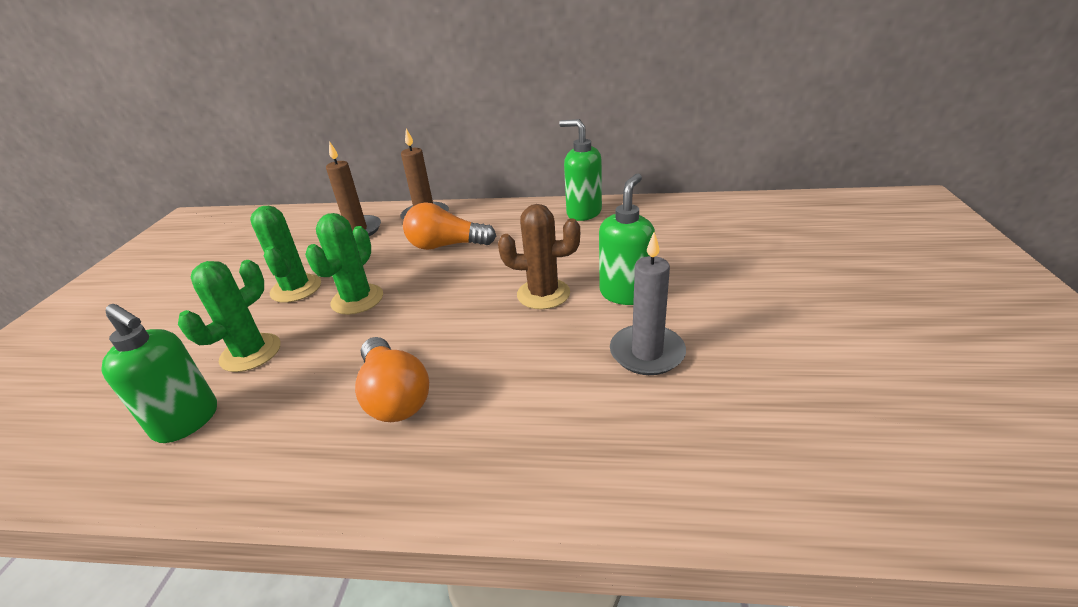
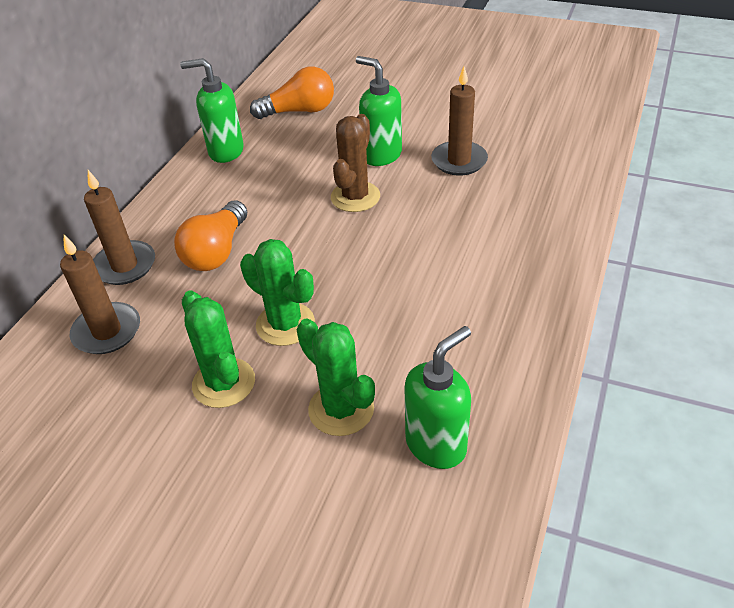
camera: 75 degrees left, 10 degrees up
(296, 289) = (224, 383): green cactus -> green cactus turned 60 degrees clockwise
(394, 396) = (455, 294): orange light bulb -> orange light bulb (299, 111)
(583, 213) = (225, 151): green soap dispenser -> green soap dispenser turned 45 degrees clockwise
(647, 353) = (459, 161): grey candle -> brown candle

